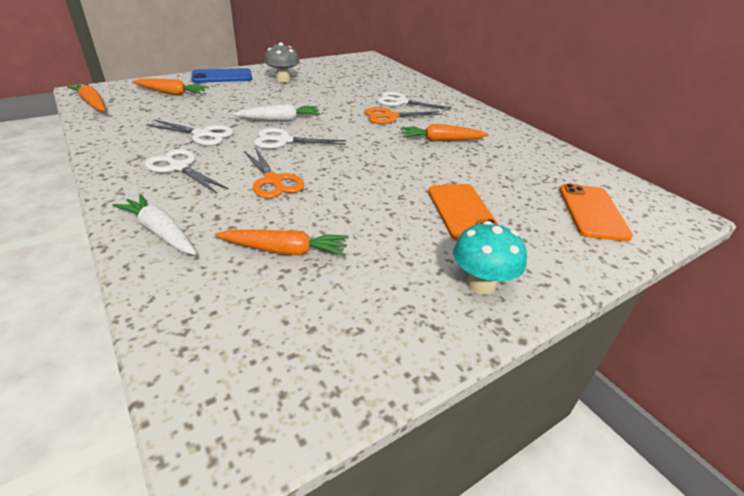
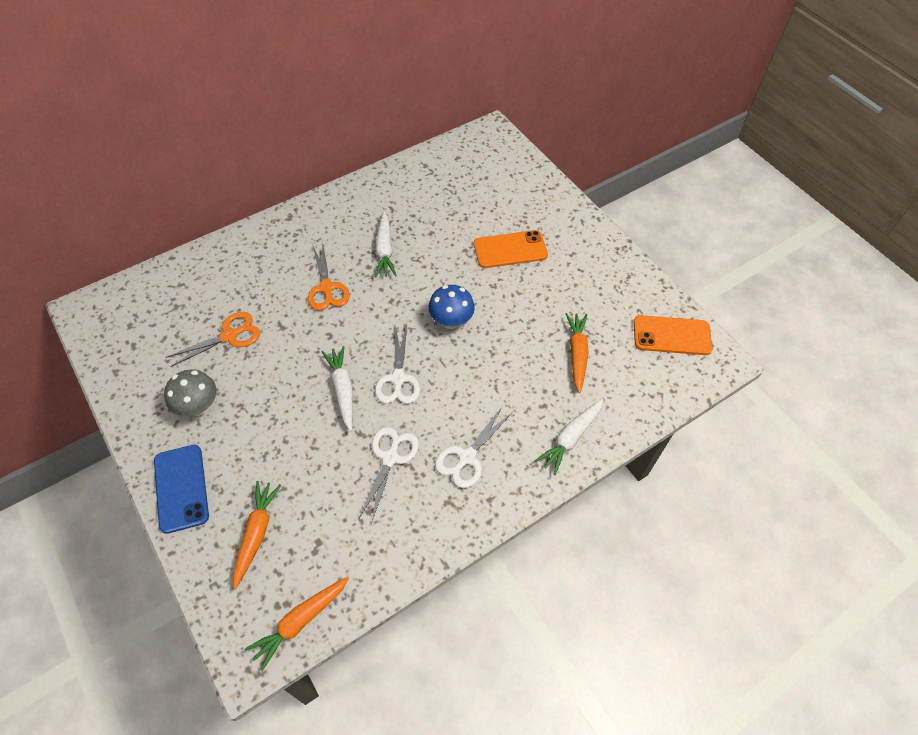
camera: 90 degrees left, 20 degrees up
(273, 181) = (481, 376): orange scissors -> orange scissors (229, 336)
(349, 168) = (451, 321): none -> blue mushroom
(401, 102) = (281, 277): white scissors -> none
(441, 140) = (384, 250): orange carrot -> white carrot
(481, 284) = (589, 251): turquoise mushroom -> none
(592, 212) = (497, 177): orange phone -> orange phone (672, 335)

